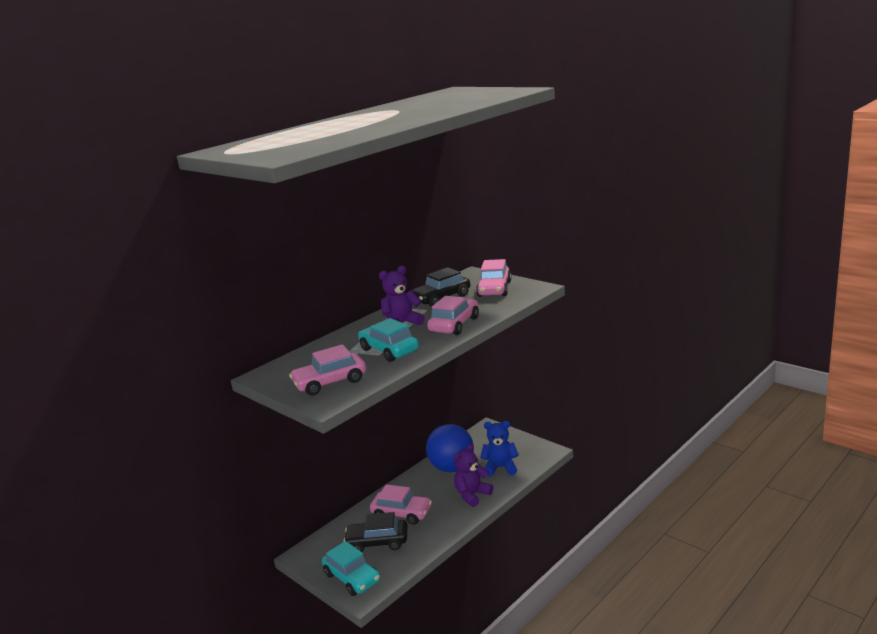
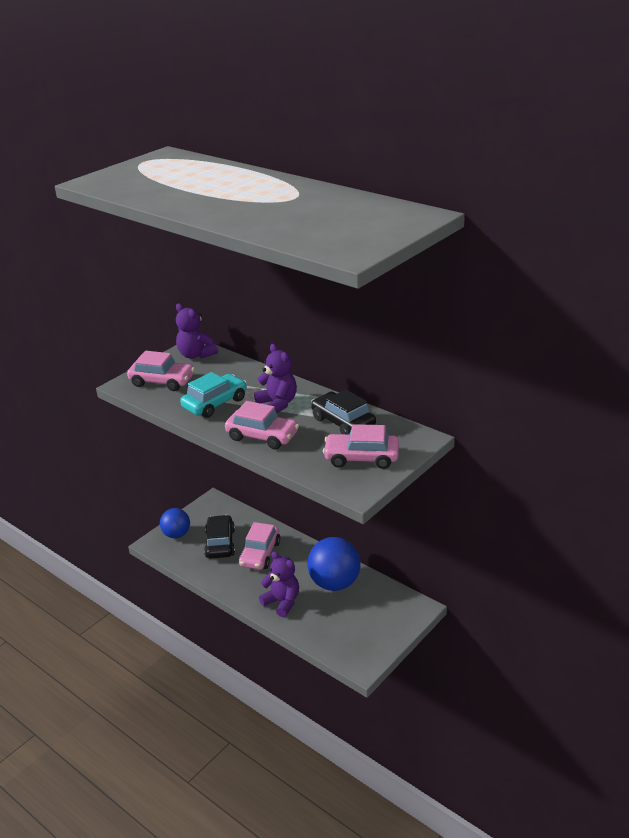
camera: 85 degrees right, 10 degrees up
(281, 371) = (196, 355): none -> purple teddy bear
(330, 382) = (162, 381): pink car -> pink car turned 135 degrees clockwise
(352, 577) = (176, 534): turquoise car -> blue ball
(500, 467) = (331, 623): blue teddy bear -> none

